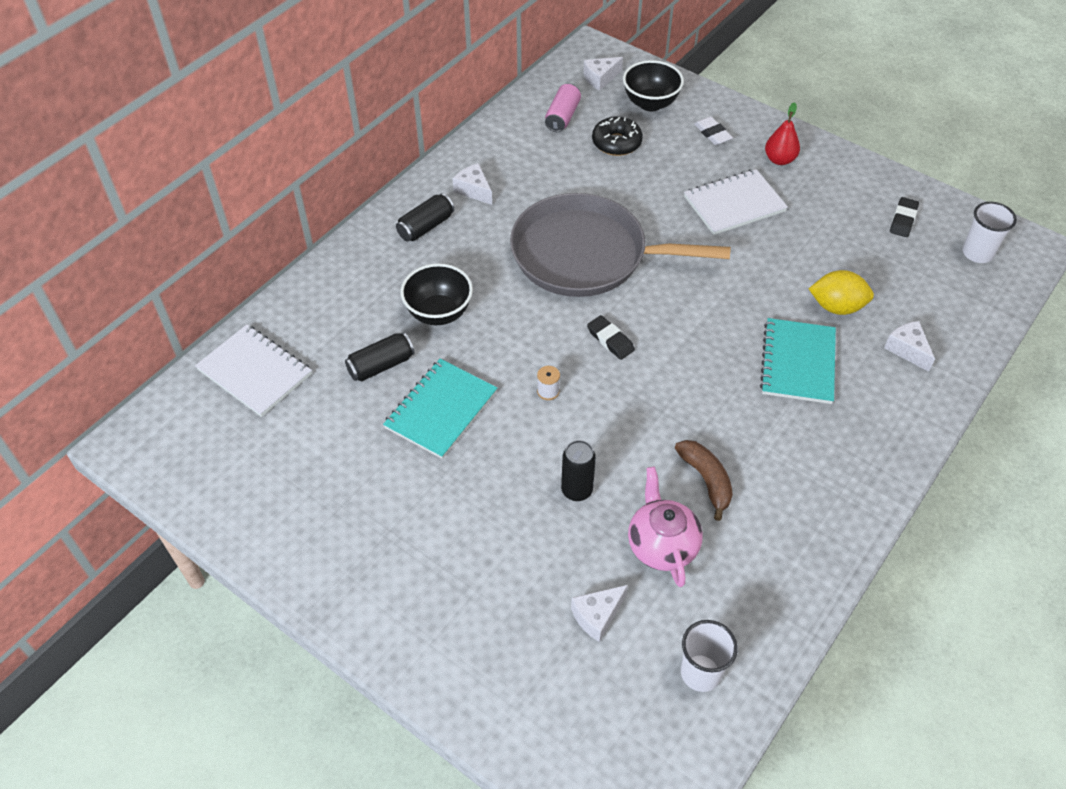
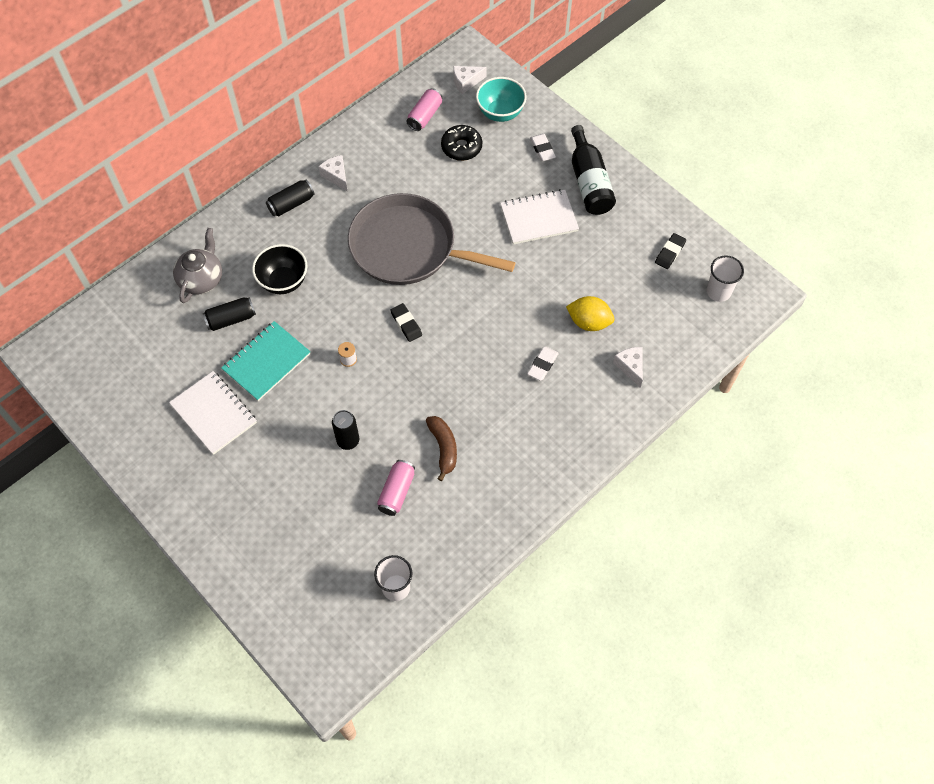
camera: 10 degrees right, 10 degrees up
(254, 372) = (138, 310): white notebook -> white notebook (214, 414)
(331, 324) = (201, 279): none -> grey teapot
(597, 616) = (337, 535): white cheese -> none
(650, 103) = (500, 113): black bowl -> turquoise bowl
(661, 545) = (396, 492): pink teapot -> pink can
(779, 159) = (589, 182): red pear -> black bottle
(798, 363) = (542, 365): turquoise notebook -> white eraser

